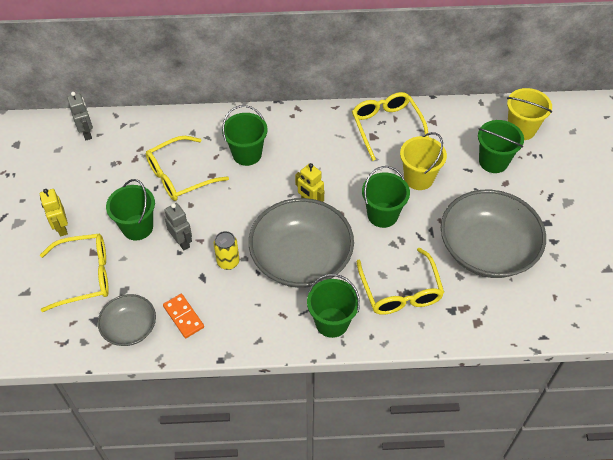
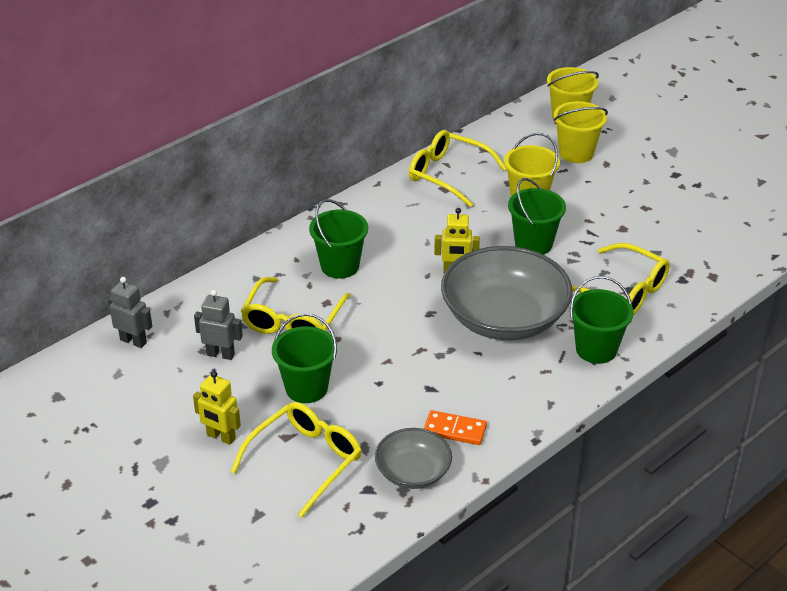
camera: 40 degrees left, 15 degrees down
(182, 242) = (370, 373): grey robot -> grey robot (220, 354)
(228, 262) = (439, 361): yellow can -> none
(487, 249) = (653, 219): grey bowl -> none
(493, 161) = (576, 153): green bucket -> yellow bucket

